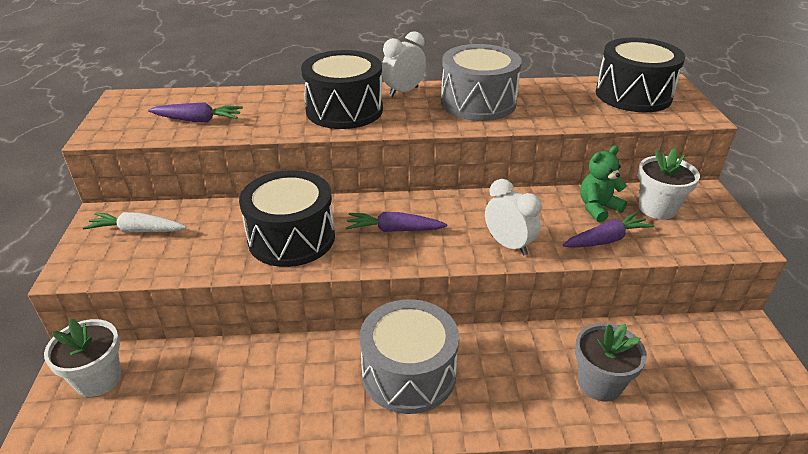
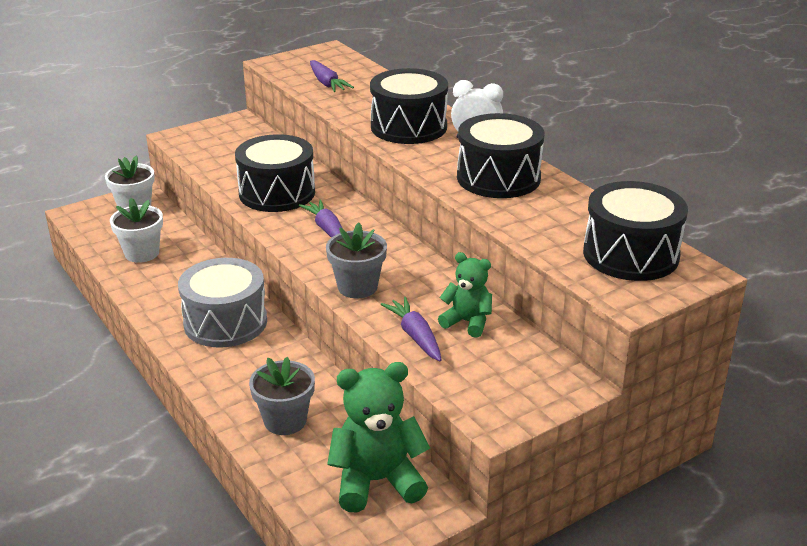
camera: 60 degrees right, 5 degrees down
(137, 231) = (233, 138): white carrot -> none
(478, 102) = (498, 178): grey drum -> black drum
(508, 245) = (357, 287): white clock -> grey flower pot
(606, 240) = (415, 336): purple carrot -> purple carrot turned 150 degrees counterclockwise
(657, 208) = (506, 358): white flower pot -> white flower pot (142, 253)
(706, 353) = (377, 481): none -> green teddy bear

